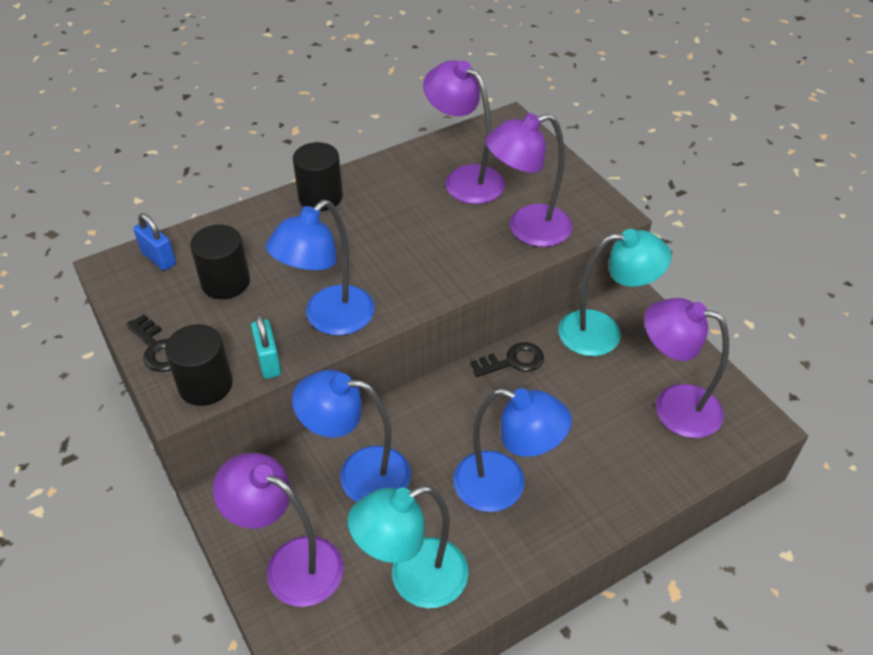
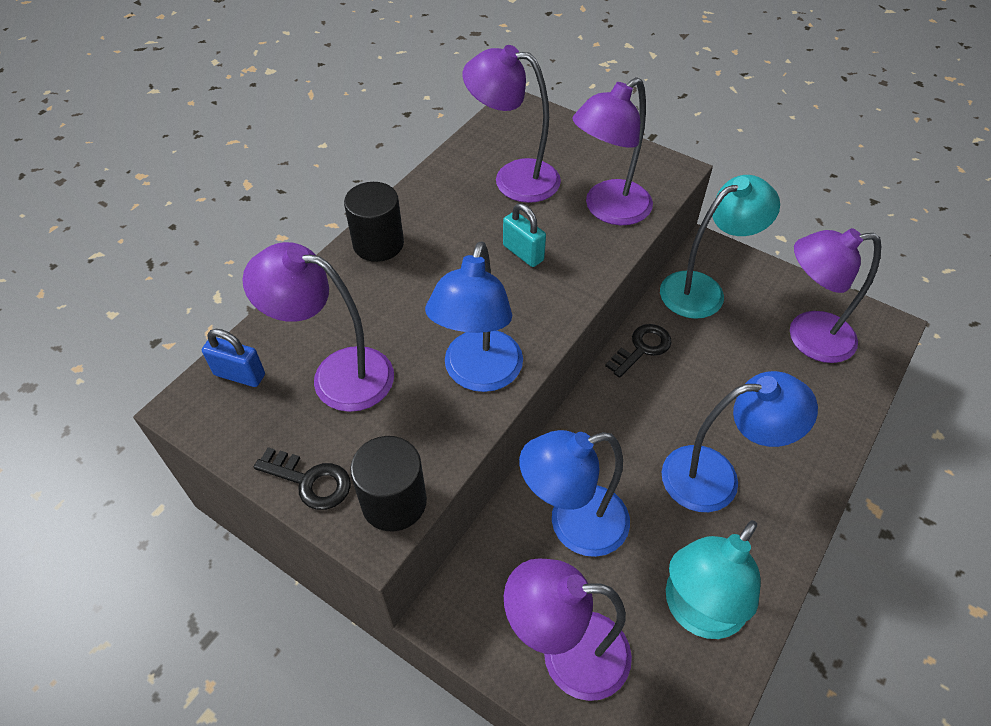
camera: 25 degrees left, 5 degrees up
(225, 282) = (337, 374): black cylinder -> purple lamp
(268, 361) = (446, 446): turquoise padlock -> turquoise padlock (523, 253)

